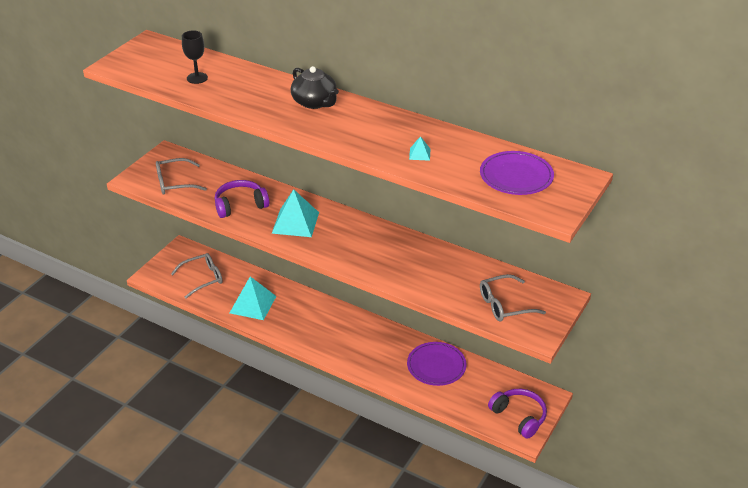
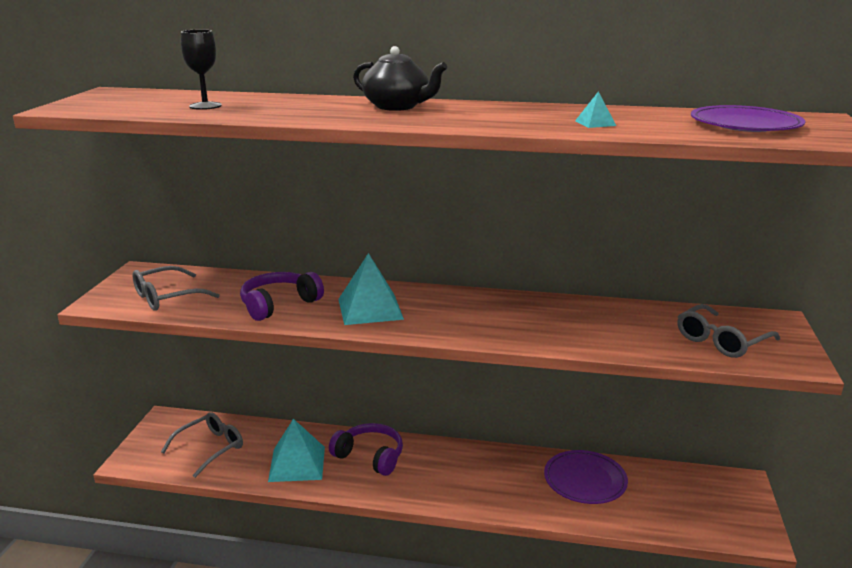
camera: 20 degrees left, 15 degrees down
(519, 417) = (732, 515): purple headphones -> purple headphones (370, 456)

